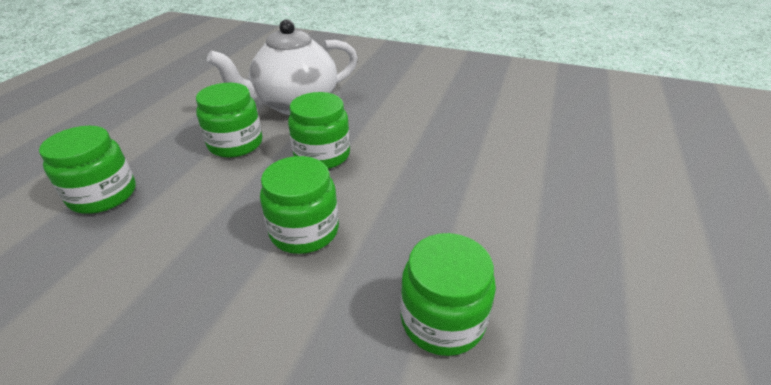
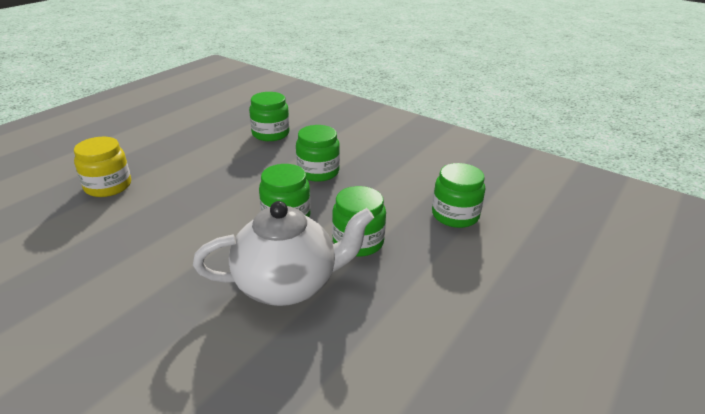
camera: 165 degrees left, 5 degrees down
(556, 152) = (108, 186): none -> yellow jar

